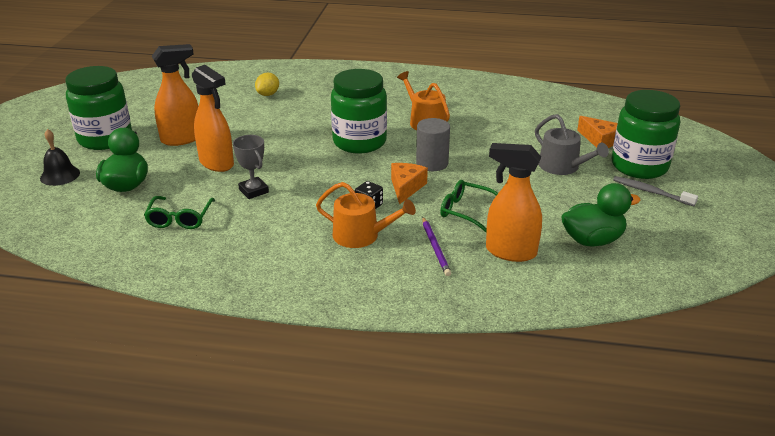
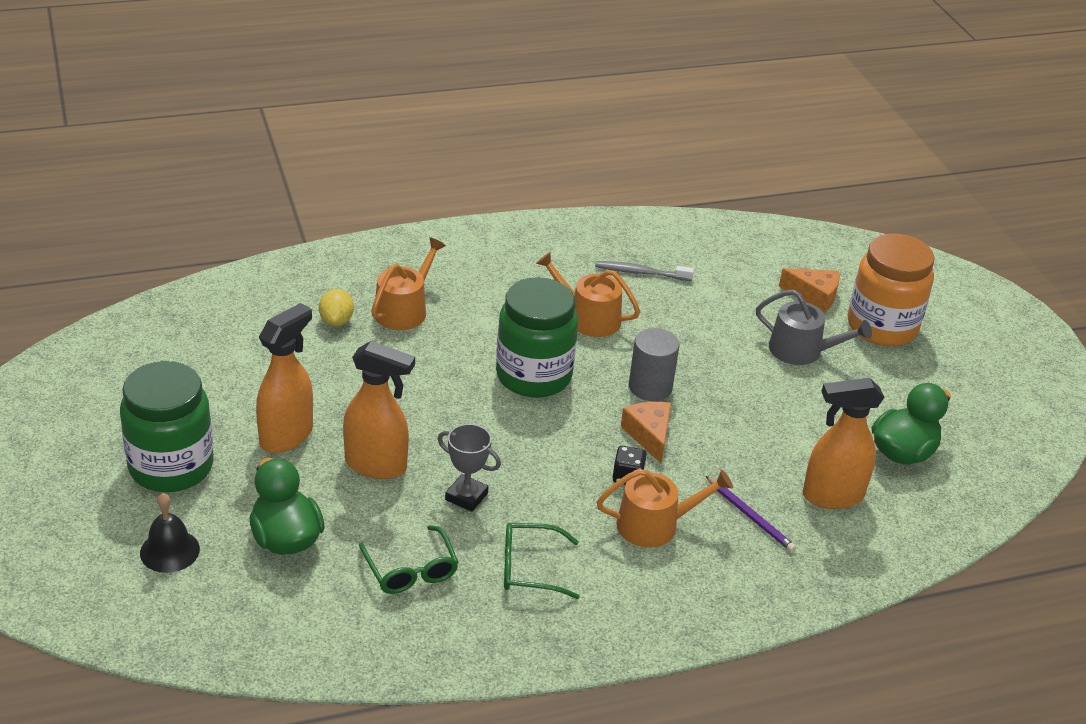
camera: 30 degrees left, 5 degrees up
(313, 97) = (404, 310): none -> orange watering can
(467, 212) = (745, 452): green glasses -> green glasses (530, 568)
(639, 166) = (882, 327): green jar -> orange jar
(651, 192) = (917, 363): grey toothbrush -> grey toothbrush (641, 273)

